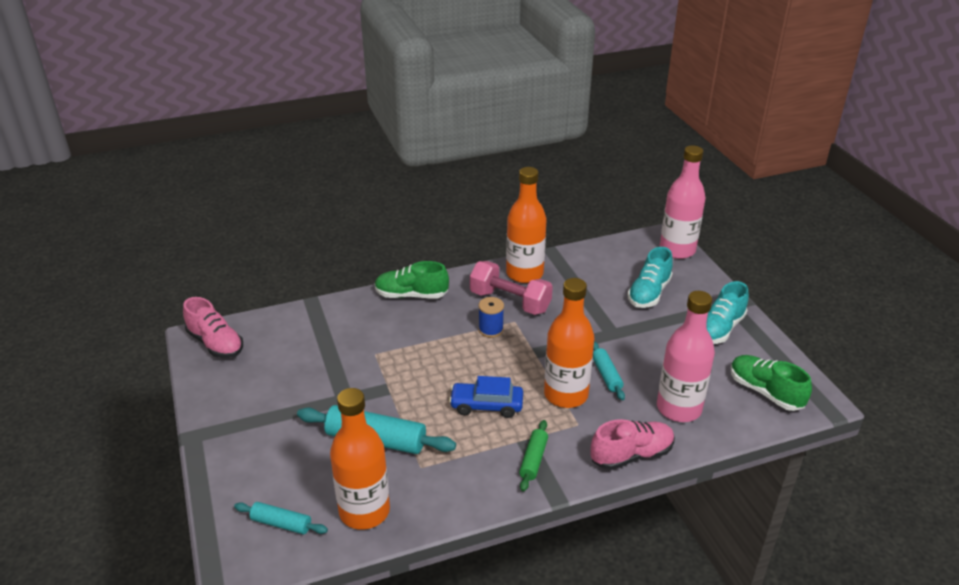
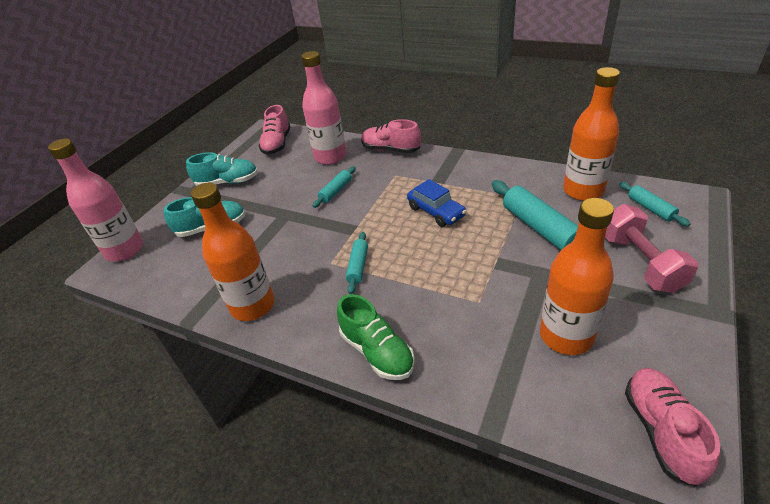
camera: 130 degrees left, 5 degrees up
(491, 329) = (358, 266): blue spool -> turquoise rolling pin
(510, 301) = (307, 283): pink dumbbell -> pink dumbbell (640, 262)
(533, 460) = (446, 170): green rolling pin -> none
(566, 395) = (377, 193): orange bottle -> orange bottle (566, 336)
(765, 392) = (277, 144): green shoe -> pink shoe

